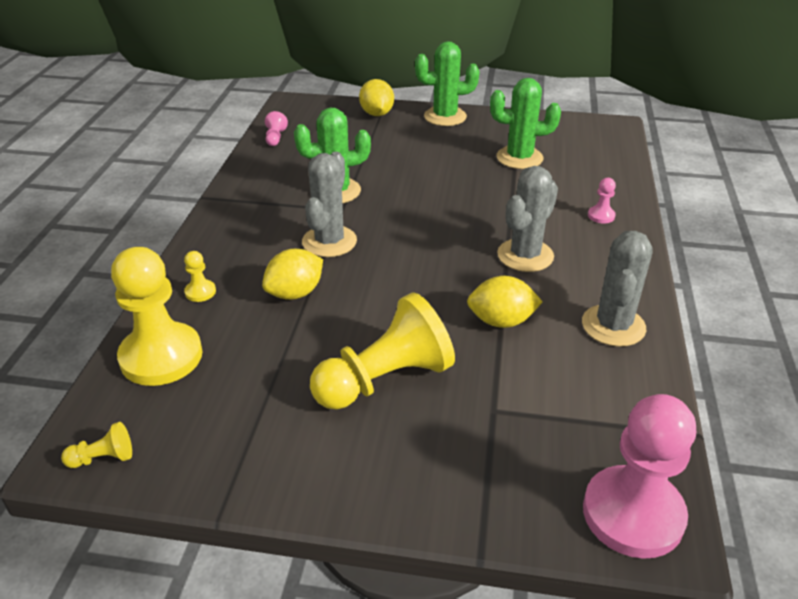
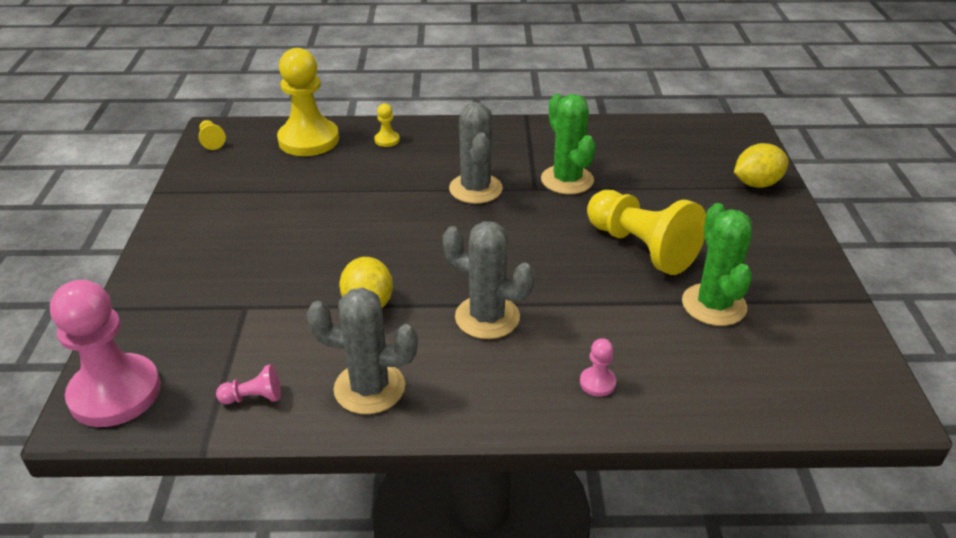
camera: 80 degrees right, 0 degrees up
(275, 138) = (655, 130): pink pawn -> pink pawn (254, 397)
(295, 293) = (393, 183): yellow lemon -> none
(329, 241) = (475, 189): grey cactus -> grey cactus turned 75 degrees clockwise
(385, 380) = (283, 243): yellow pawn -> yellow pawn (641, 247)
(445, 117) = (787, 235): green cactus -> none

